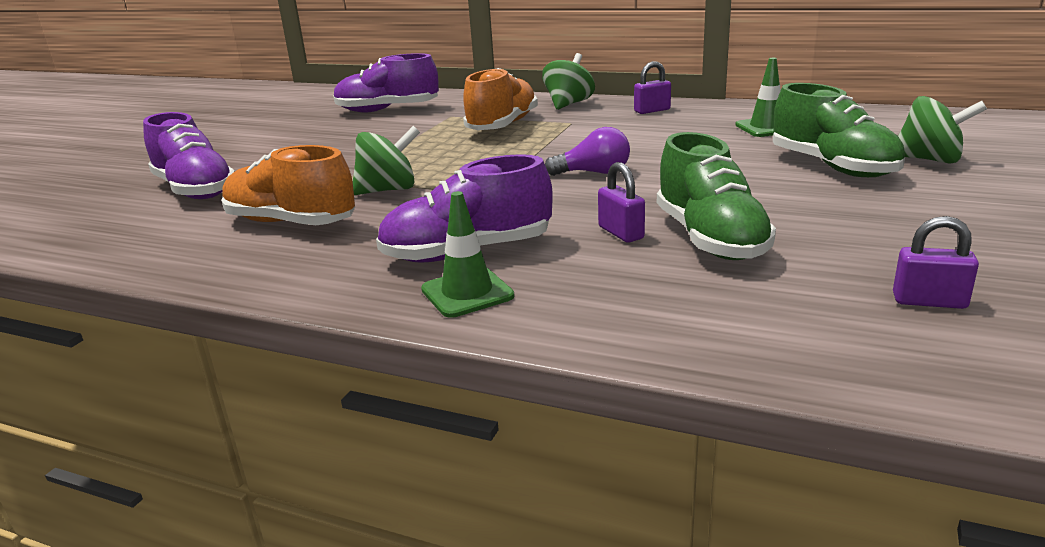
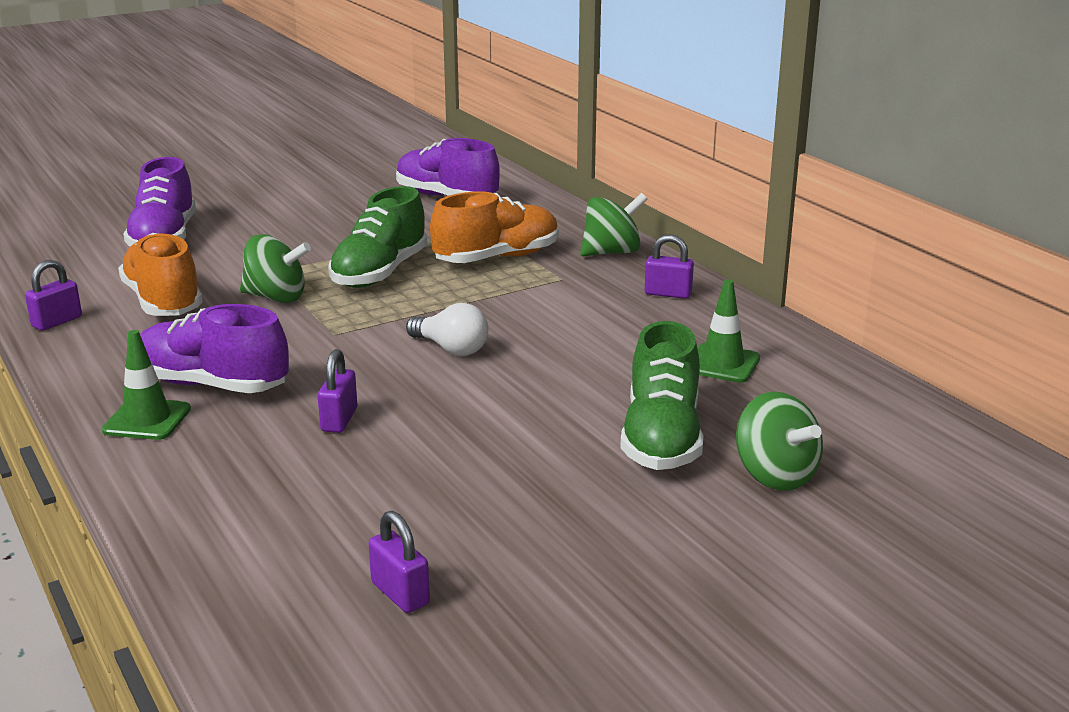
camera: 35 degrees right, 0 degrees up
(210, 268) = (57, 322): none -> purple padlock
(594, 173) = (451, 349): purple light bulb -> white light bulb
(710, 239) = (386, 458): green shoe -> green shoe (380, 273)

